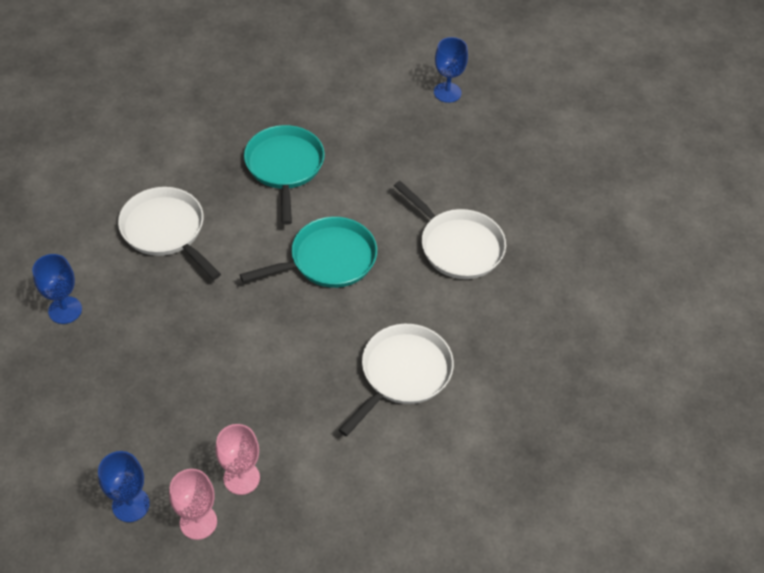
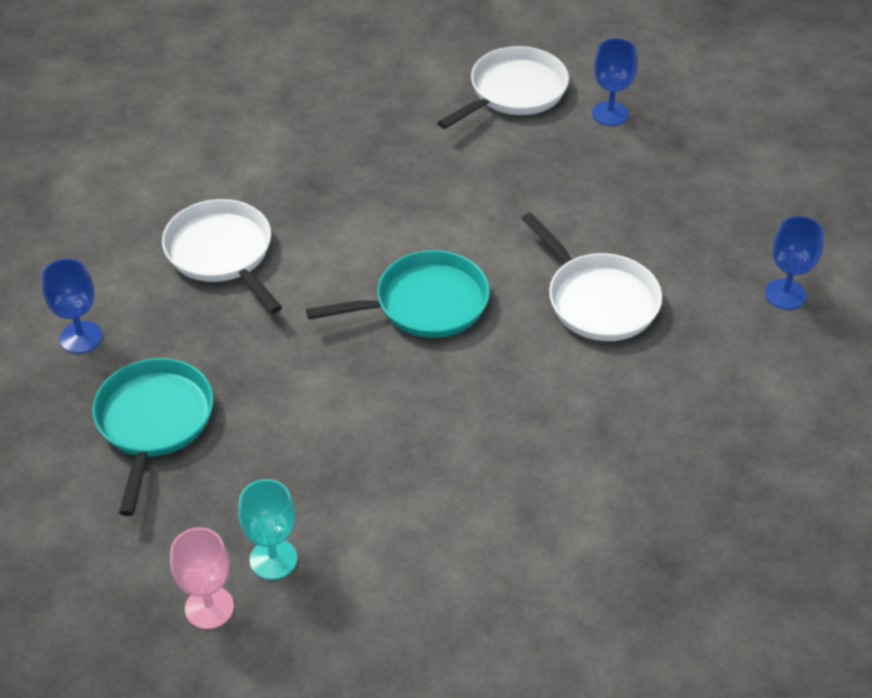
camera: 10 degrees right, 5 degrees down
(131, 505) = (126, 578): blue goblet -> blue goblet (785, 294)
(241, 478) = (273, 559): pink goblet -> turquoise goblet
(285, 167) = (385, 189): turquoise pan -> turquoise pan (154, 422)
(403, 374) = (503, 451): white pan -> white pan (514, 92)

